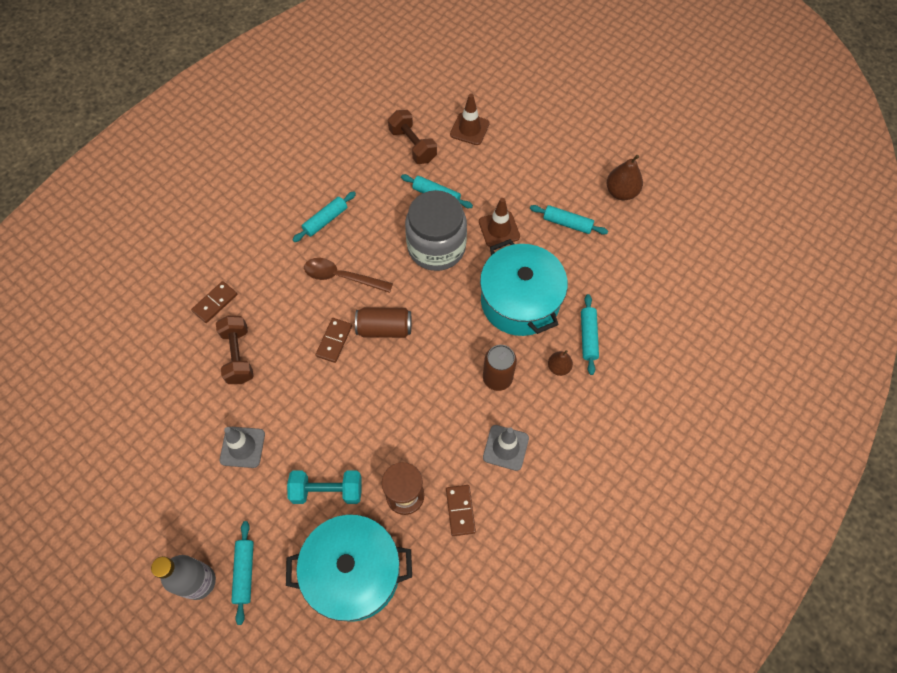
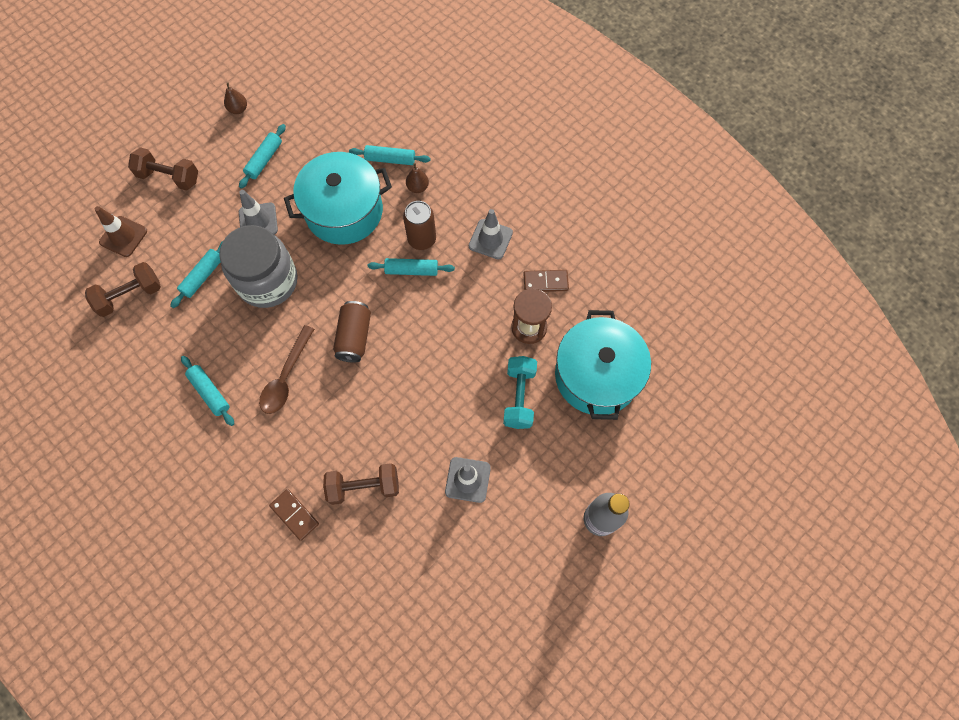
camera: 85 degrees left, 5 degrees up
(245, 572) = (593, 474): turquoise rolling pin -> turquoise rolling pin (411, 270)
(334, 341) = (361, 386): brown domino -> none
(499, 229) = (258, 221): brown traffic cone -> grey traffic cone
(535, 151) = (169, 177): none -> brown dumbbell
(621, 192) = (238, 109): brown pear -> brown pear, size x0.62

